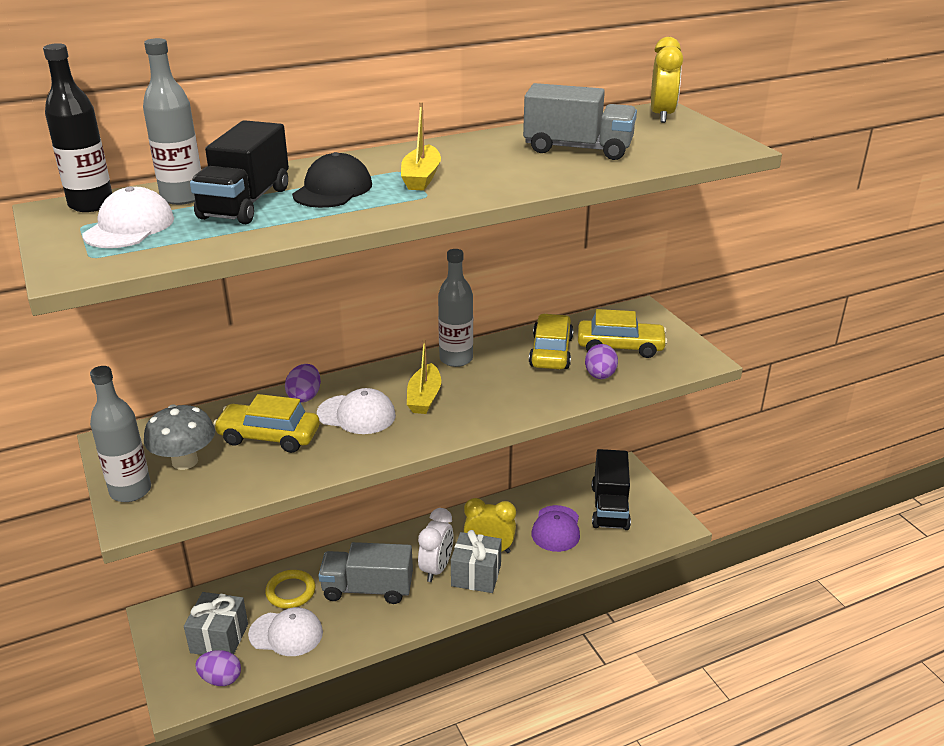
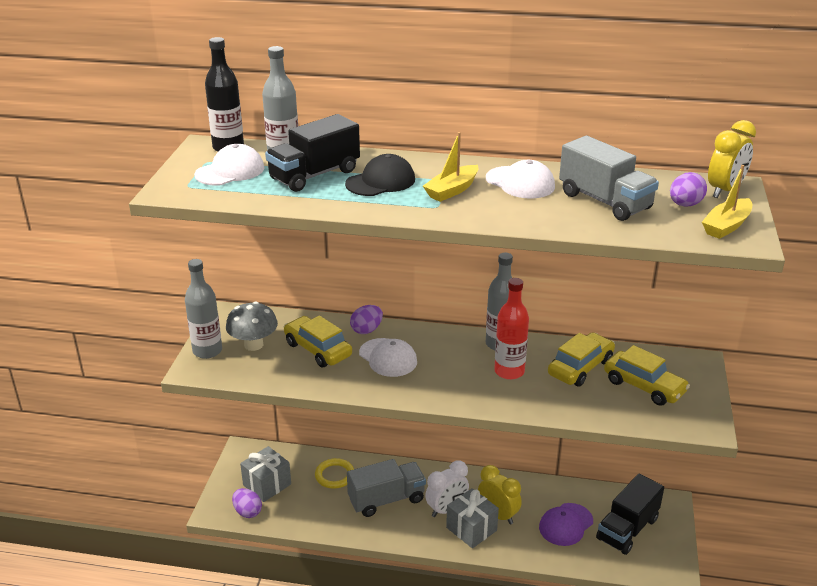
camera: 35 degrees right, 0 degrees up
(286, 633) = (309, 503): white cap -> white cap (520, 183)
(367, 589) = (386, 499): grey truck -> grey truck turned 120 degrees clockwise
(424, 397) = (446, 364): yellow boat -> yellow boat (726, 226)
(491, 380) = (509, 371): none -> red bottle
(600, 376) = (600, 403): purple egg -> purple egg (685, 205)

